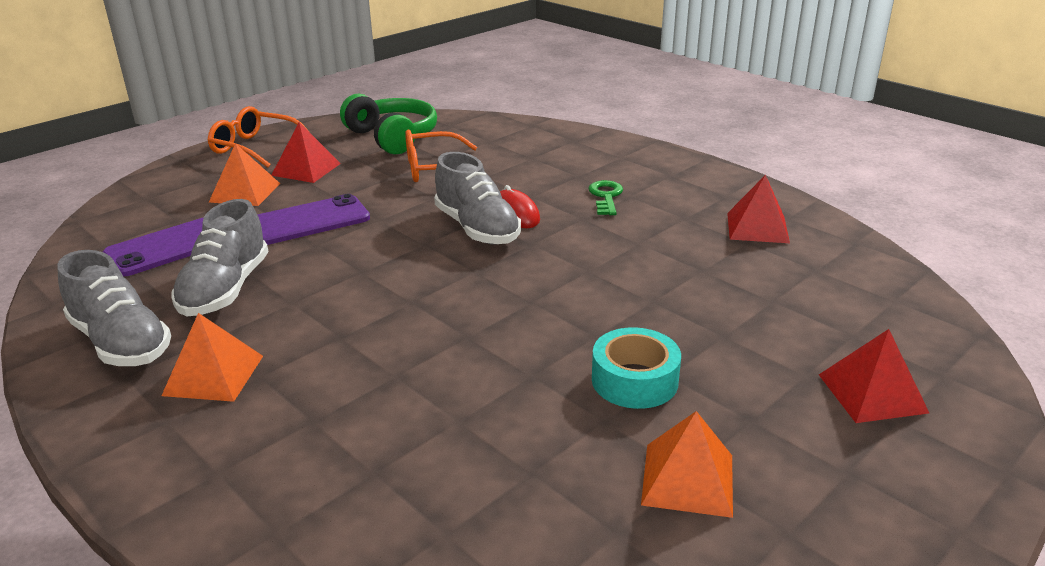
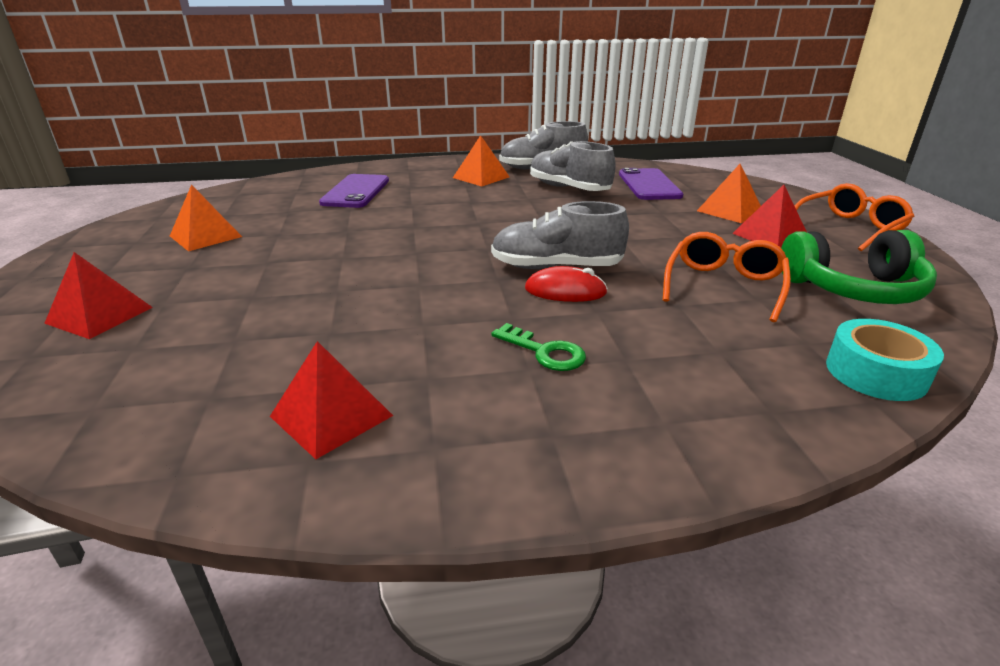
camera: 125 degrees right, 0 degrees up
(308, 221) = (647, 219): purple phone -> purple phone (356, 192)
(634, 380) = (284, 251): turquoise tape -> turquoise tape (875, 373)

